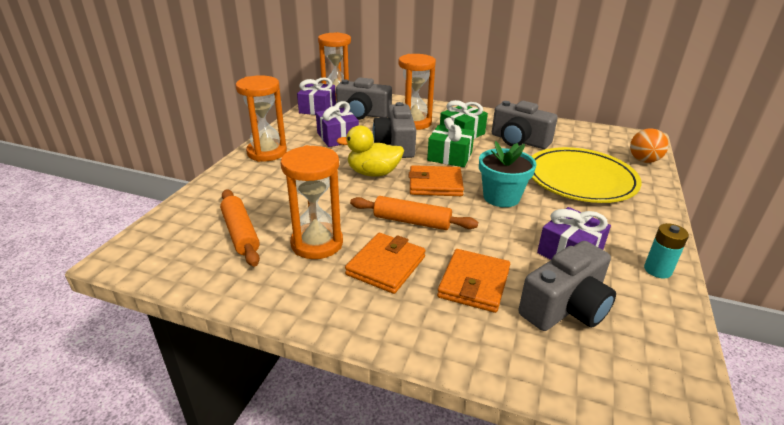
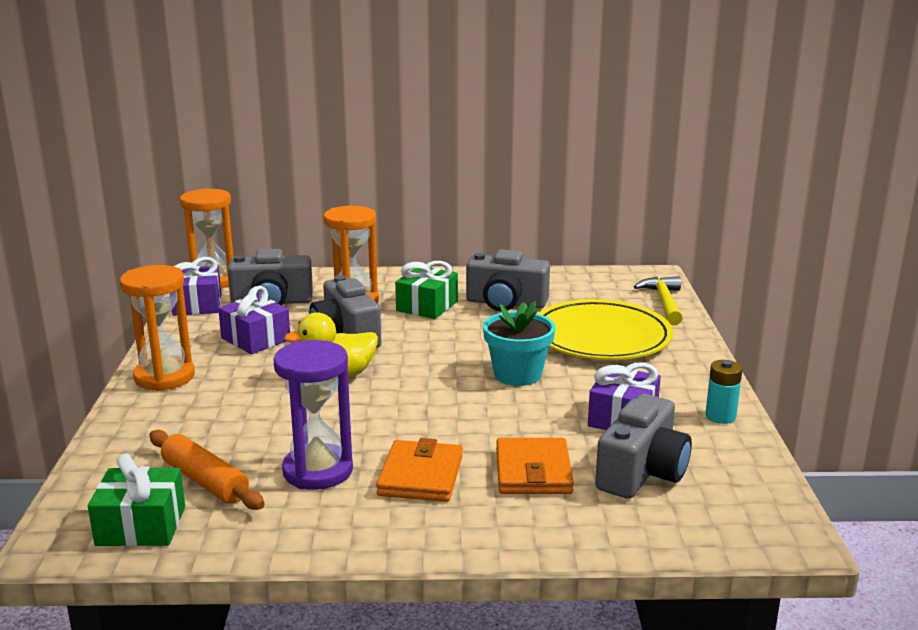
camera: 20 degrees left, 10 degrees down
(317, 243) = (318, 471): orange hourglass -> purple hourglass
(412, 221) = (423, 423): orange rolling pin -> none
(435, 184) = (427, 375): orange wallet -> none
(450, 156) = (427, 338): green gift -> green gift (141, 526)
(643, 160) = (664, 302): orange ball -> yellow hammer

